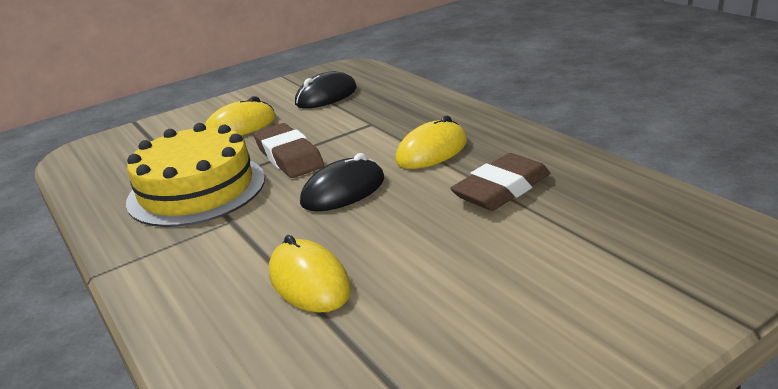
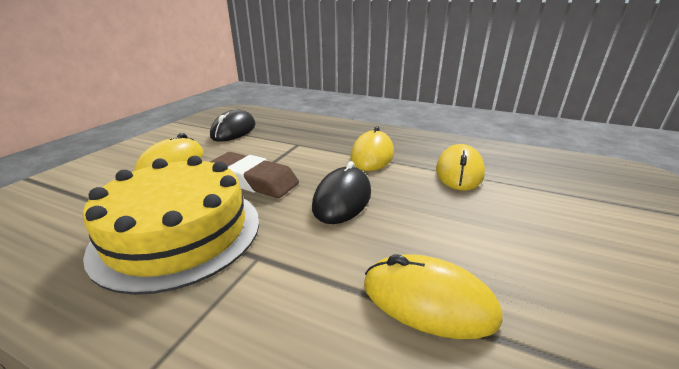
camera: 35 degrees left, 0 degrees up
(501, 189) = (459, 172): brown eraser -> yellow mouse

